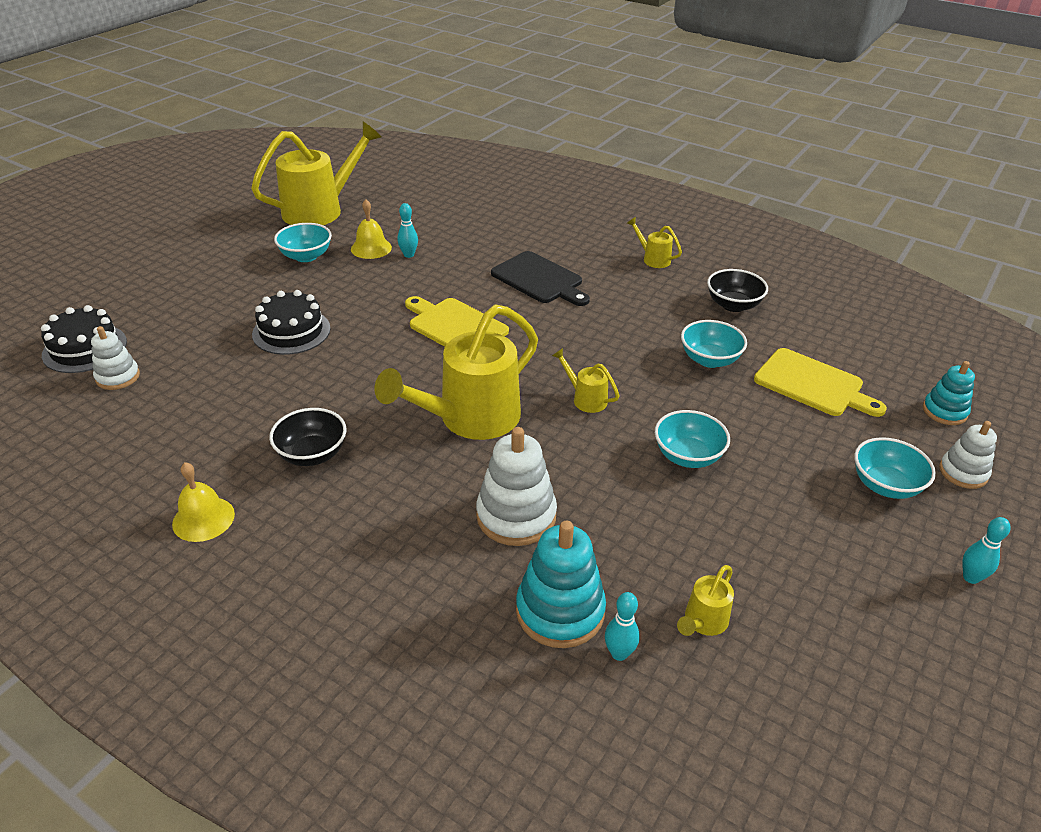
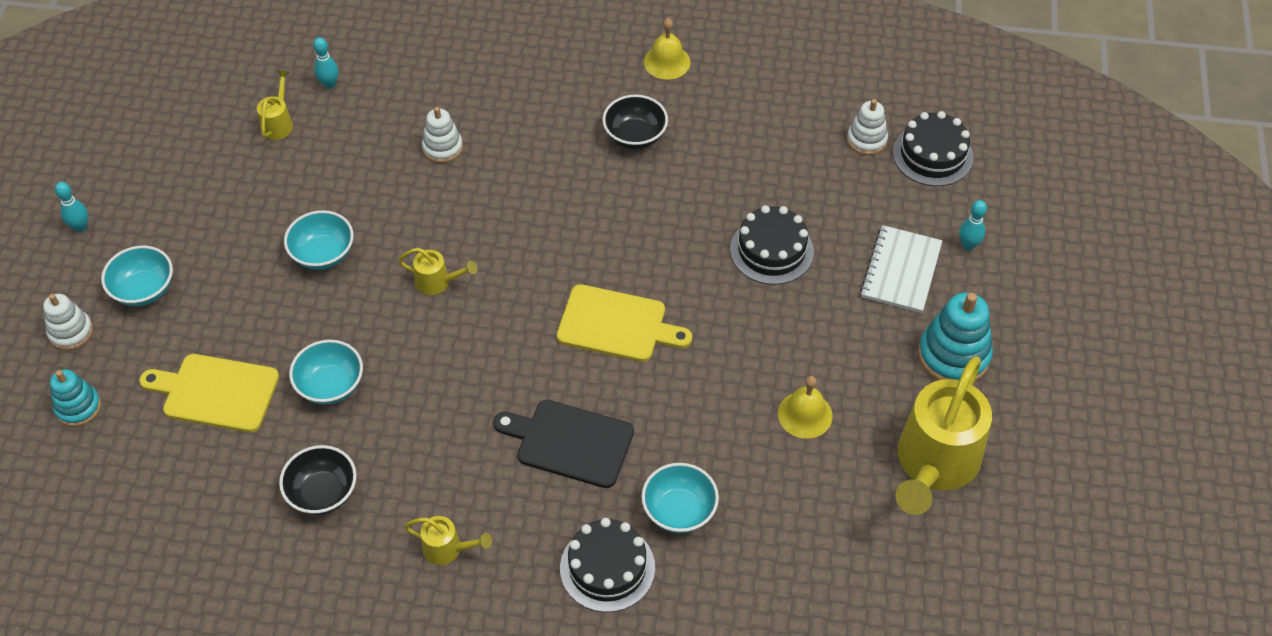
camera: 155 degrees right, 15 degrees up
(215, 291) = (901, 271): none -> white notebook
(306, 256) = (864, 366): turquoise bowl -> turquoise bowl (679, 510)
(409, 255) = (751, 421): turquoise bowling pin -> turquoise bowling pin (968, 245)
(469, 419) = (530, 218): yellow watering can -> none
(516, 516) = (442, 147): white stacking toy -> white stacking toy, size x0.62
(555, 227) = (607, 568): none -> black cake
(560, 611) = (378, 95): turquoise stacking toy -> turquoise stacking toy (953, 355)

